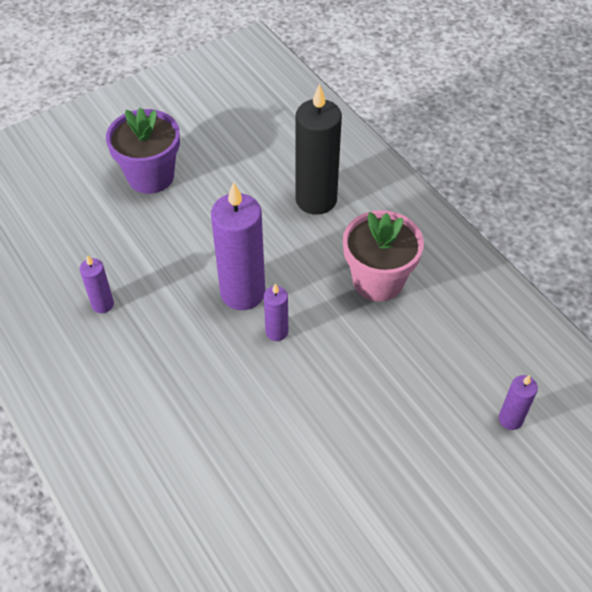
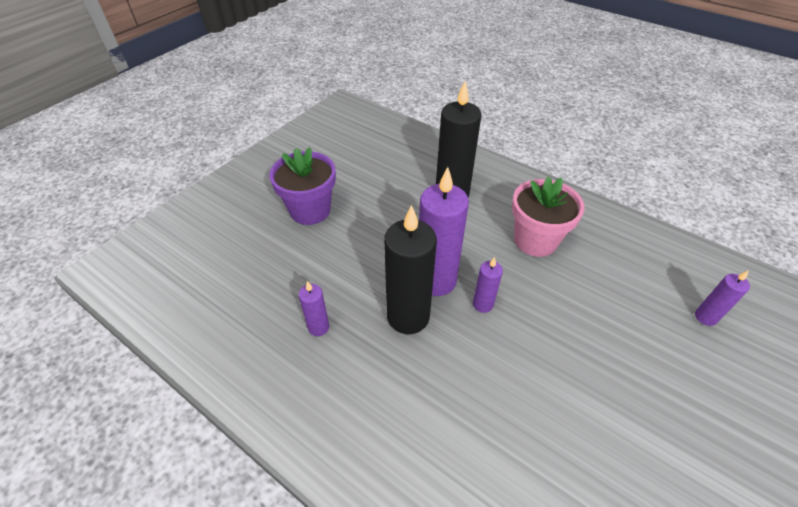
camera: 20 degrees left, 5 degrees down
(194, 321) = (408, 316): none -> black candle

